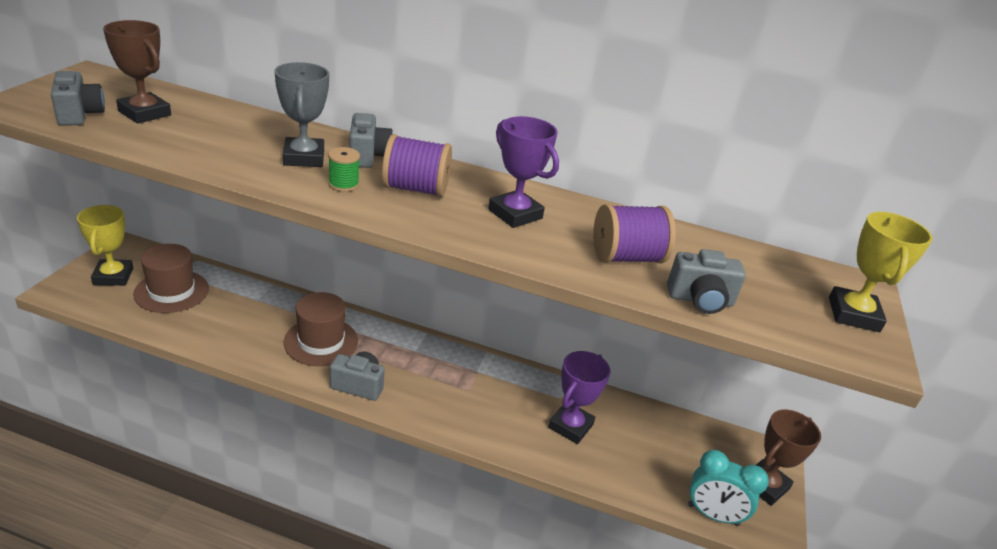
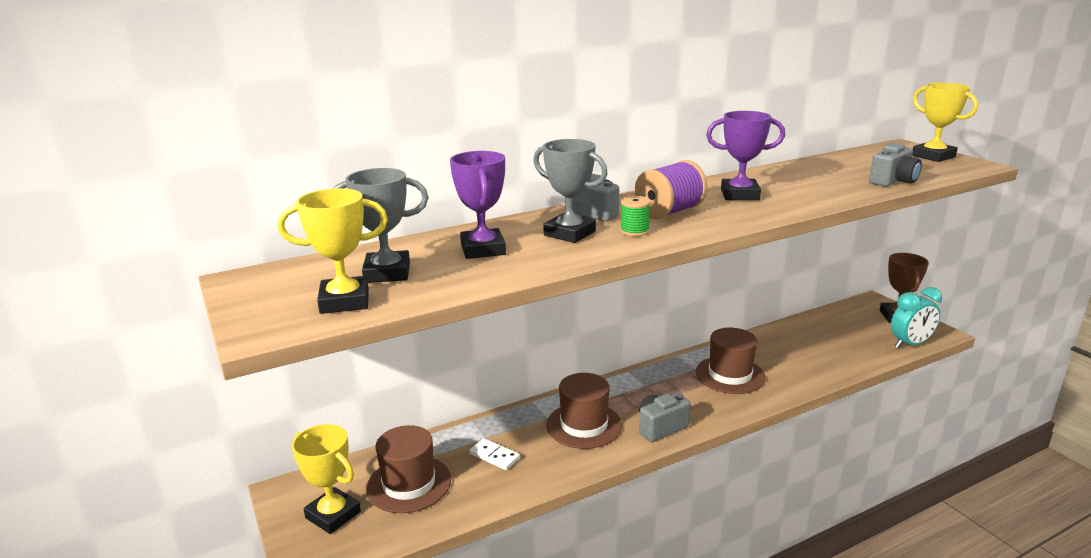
camera: 40 degrees left, 10 degrees down
(79, 114) = (345, 301): grey camera -> yellow trophy
(144, 113) = (387, 273): brown trophy -> grey trophy
(238, 314) = (494, 456): none -> white domino
(490, 397) = (730, 375): none -> brown hat
(570, 426) = (789, 357): purple trophy -> purple trophy (482, 249)
(626, 257) = (827, 183): purple spool -> none

